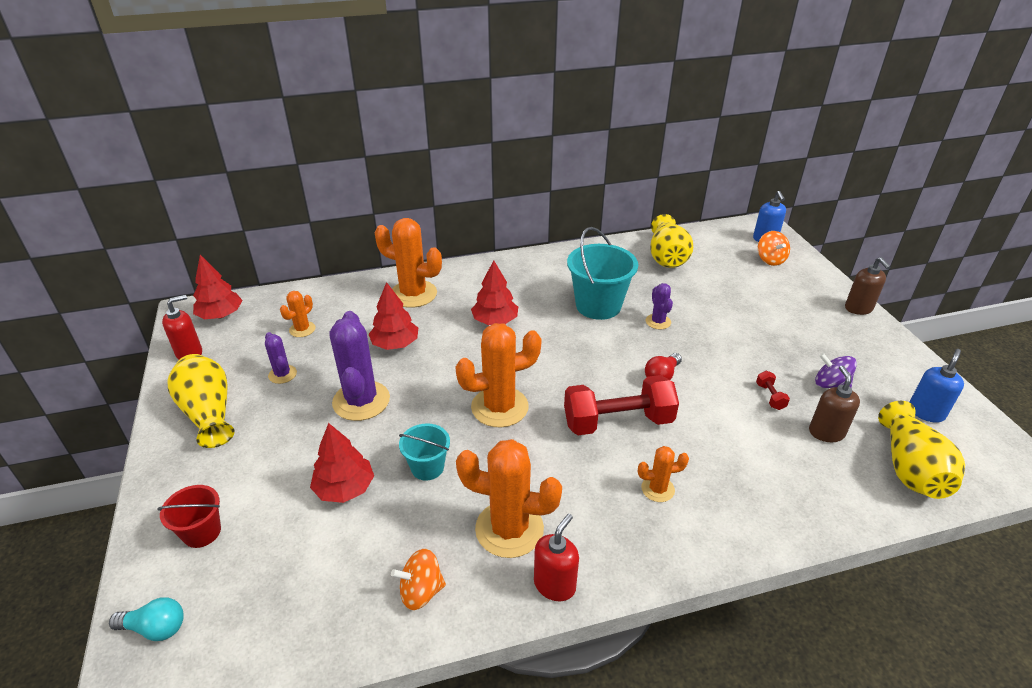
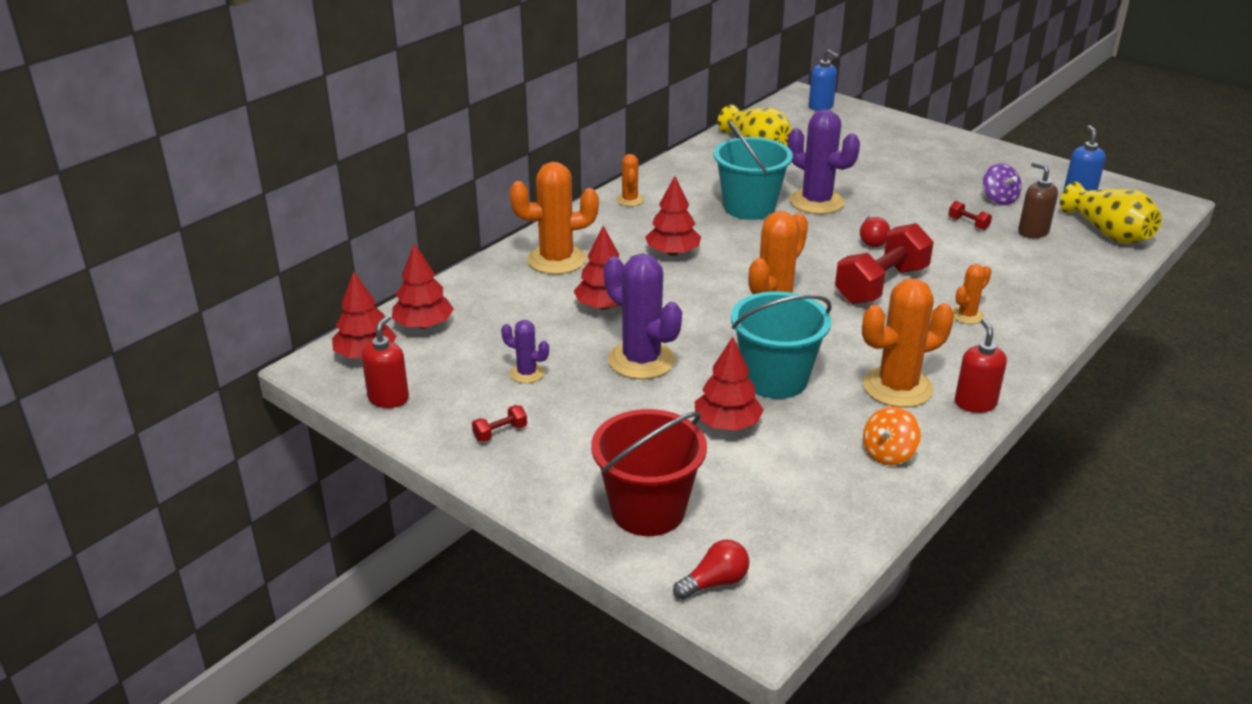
camera: 35 degrees left, 5 degrees down
(155, 628) = (714, 582): turquoise light bulb -> red light bulb
(202, 532) = (648, 510): red bucket -> red bucket, size x1.79
(208, 413) = (500, 433): yellow vase -> red dumbbell
(277, 308) = (423, 325): none -> red tree
(302, 329) = (485, 331): orange cactus -> orange cactus (630, 200)
(427, 467) = (775, 379): turquoise bucket -> turquoise bucket, size x1.79
(658, 322) = (816, 202): purple cactus -> purple cactus, size x1.95
(770, 260) = (846, 122): orange spinning top -> none
(830, 384) = (999, 199): purple spinning top -> purple spinning top turned 105 degrees counterclockwise
(858, 308) = (956, 138): brown soap dispenser -> none

